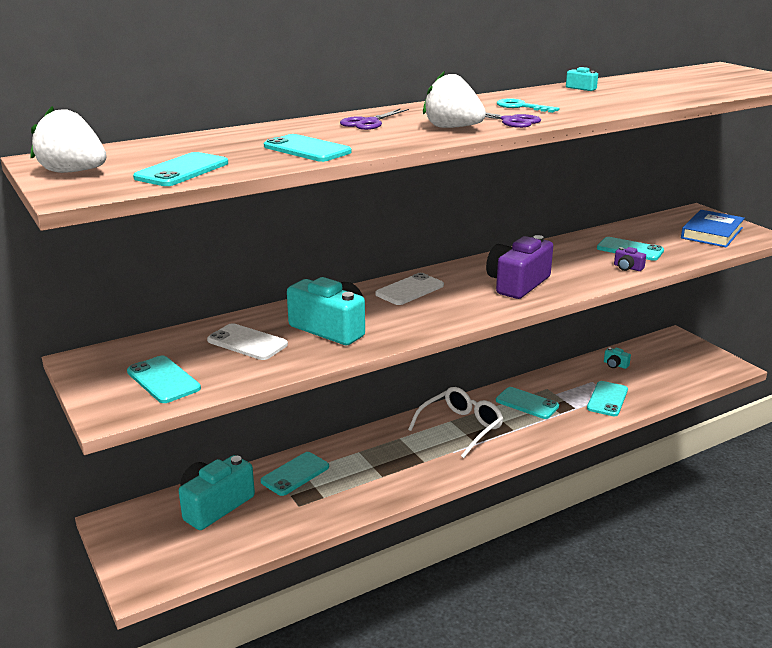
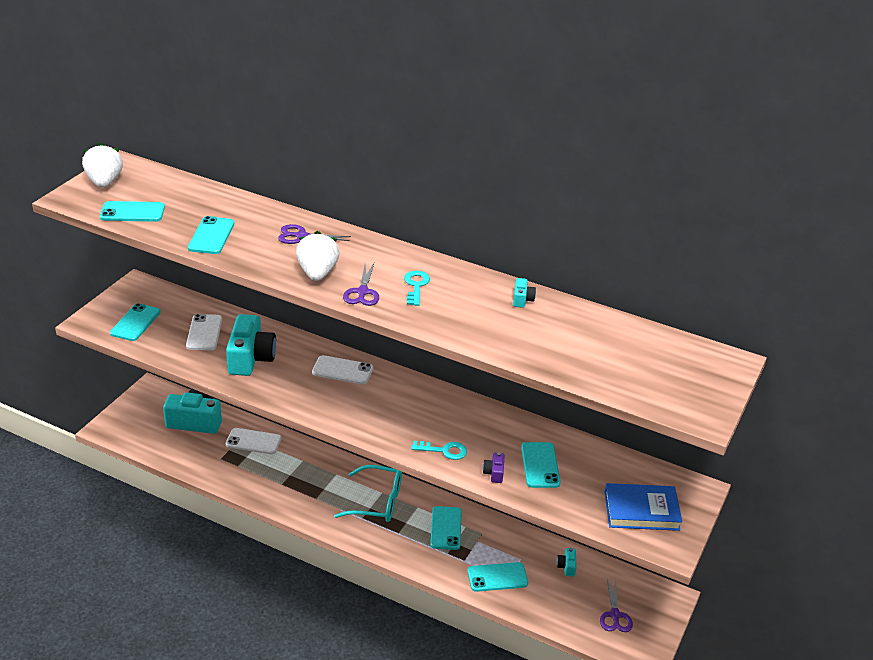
camera: 55 degrees right, 10 degrees up
(295, 474) = (253, 441): turquoise phone -> white phone
(461, 427) = (377, 502): white glasses -> turquoise glasses
(517, 284) = (401, 420): purple camera -> none
(579, 278) = (444, 451): none -> turquoise key
(682, 363) = (615, 615): none -> purple scissors

